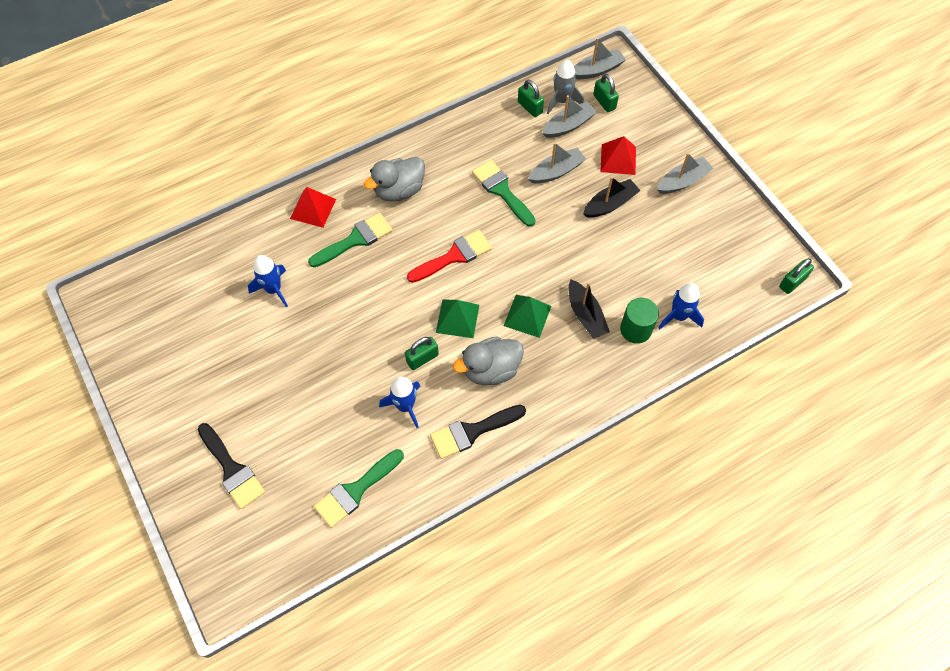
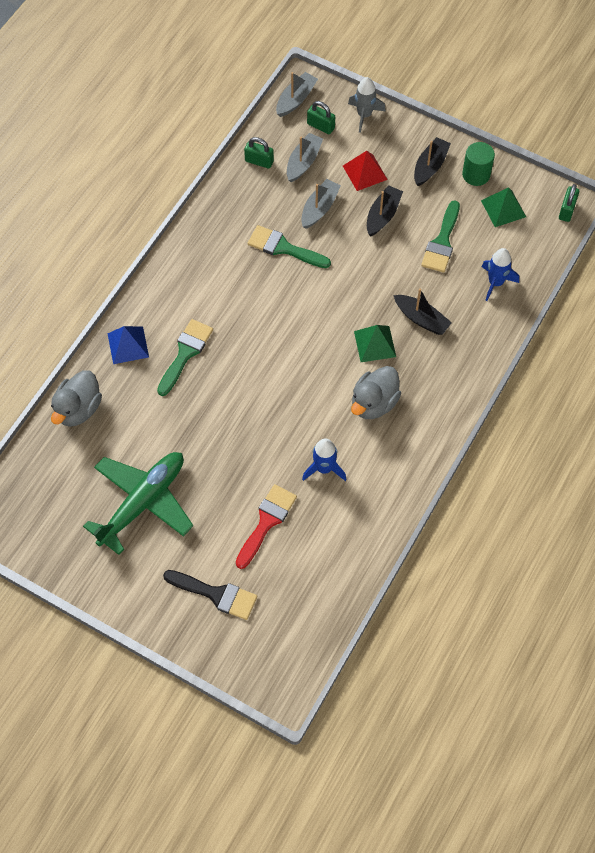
camera: 30 degrees left, 0 degrees up
(230, 351) = (143, 502): none -> green plane
(273, 289) = (144, 432): blue rocket -> none
(313, 208) = (128, 345): red pyramid -> blue pyramid
(355, 491) = (329, 555): green brush -> green brush (442, 242)
(399, 190) = (194, 291): grey duck -> grey duck (78, 409)
(422, 358) = (312, 423): green padlock -> none
(454, 256) = (281, 325): red brush -> red brush (266, 522)
(457, 318) = (319, 375): green pyramid -> green pyramid (503, 208)
(472, 432) = (391, 460): black brush -> none
(562, 101) = (283, 142): grey rocket -> grey rocket (364, 115)
(635, 329) = (468, 311): green cylinder -> green cylinder (476, 174)
(682, 181) = (430, 166): grey boat -> black boat

